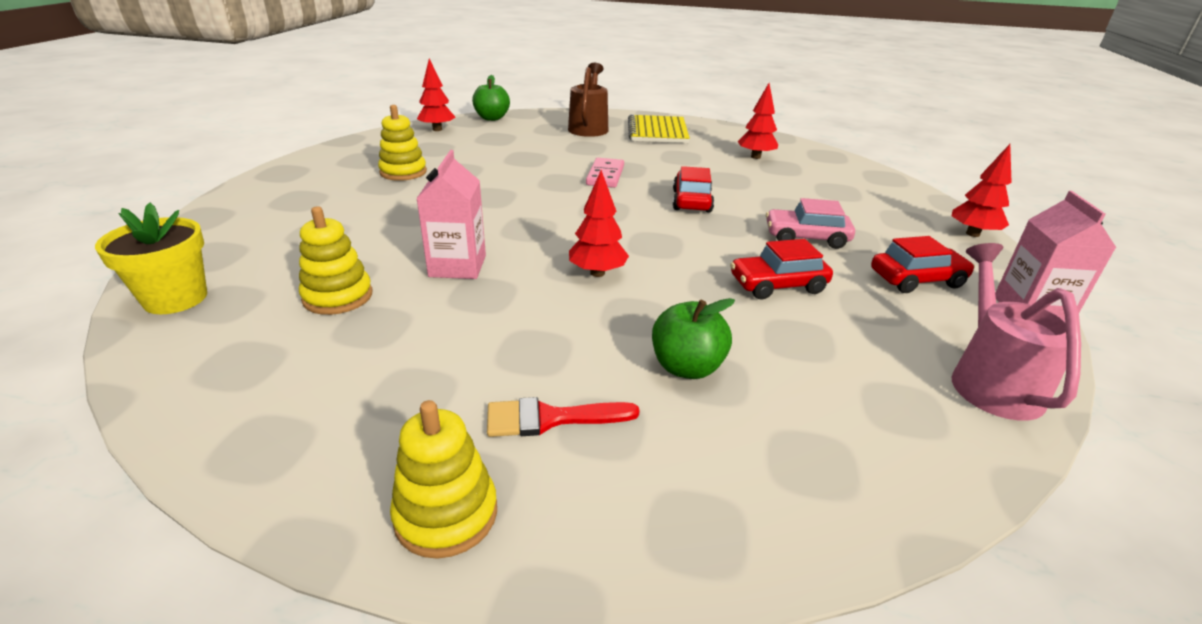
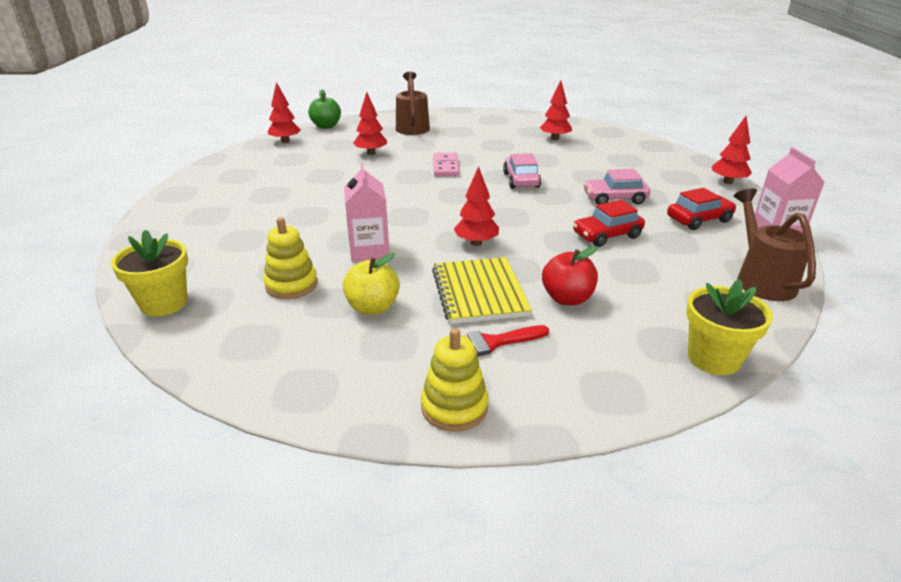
camera: 10 degrees left, 0 degrees up
(403, 172) = (280, 182): yellow stacking toy -> none
(419, 341) = (373, 307): none -> yellow apple
(525, 151) = (371, 153): none -> red tree
(657, 131) = (469, 124): yellow notebook -> yellow notebook (479, 292)
(687, 367) = (567, 298): green apple -> red apple
(691, 201) = (521, 180): red car -> pink car
(879, 501) = (713, 358): none -> yellow flower pot
(990, 381) = (761, 279): pink watering can -> brown watering can

